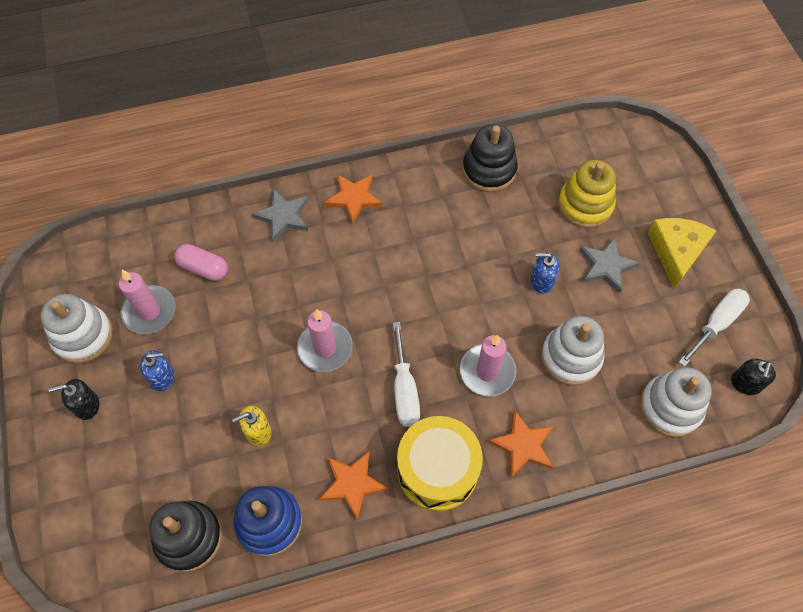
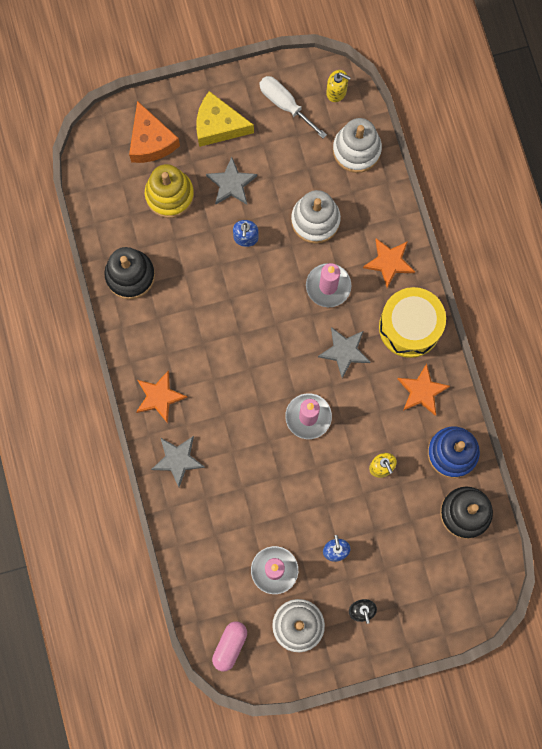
camera: 90 degrees left, 15 degrees up
(203, 268) = (231, 527): pink capsule -> pink capsule (230, 646)
(404, 390) = (344, 351): white screwdriver -> grey star
(646, 186) = (151, 141): none -> orange cheese
(745, 383) = (336, 92): black soap dispenser -> yellow soap dispenser

